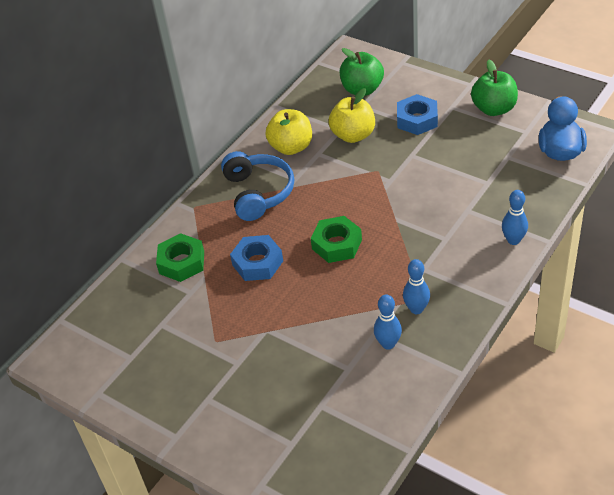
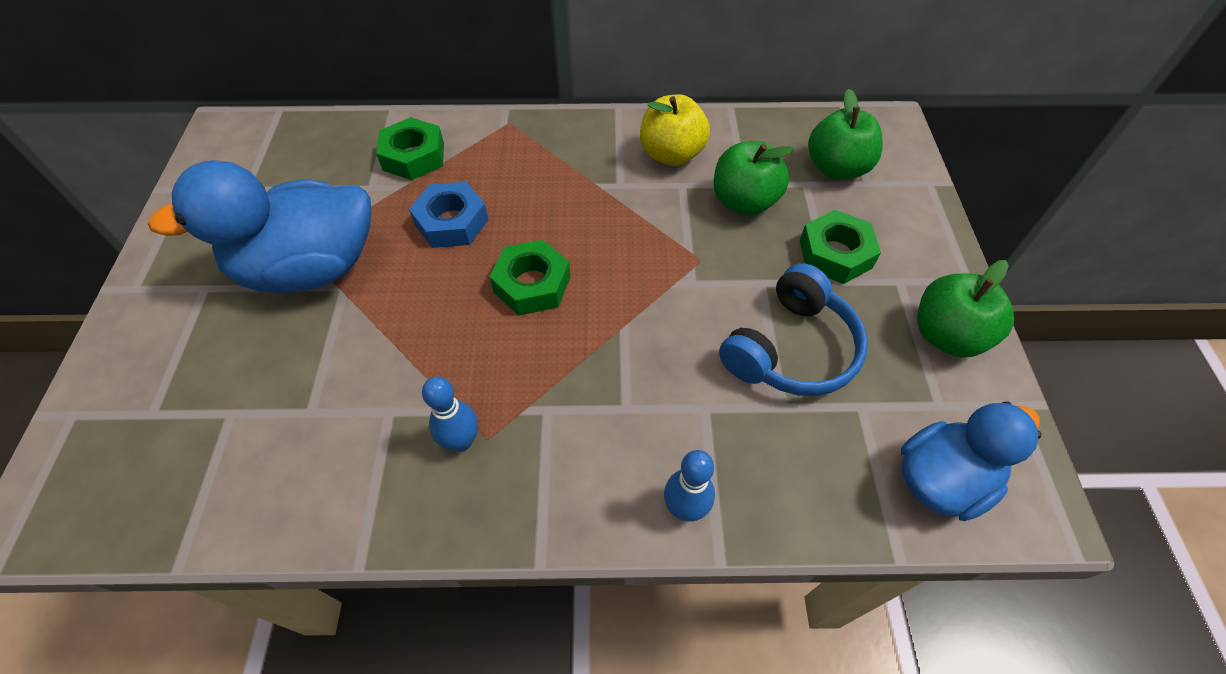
camera: 50 degrees right, 10 degrees up
(237, 341) = (310, 268): none -> blue duck
(258, 193) = (570, 164): blue headphones -> blue headphones (791, 349)
(353, 135) = (744, 202): yellow apple -> green apple
(388, 344) = (376, 438): blue bowling pin -> none
(417, 120) = (835, 254): blue nut -> green nut

